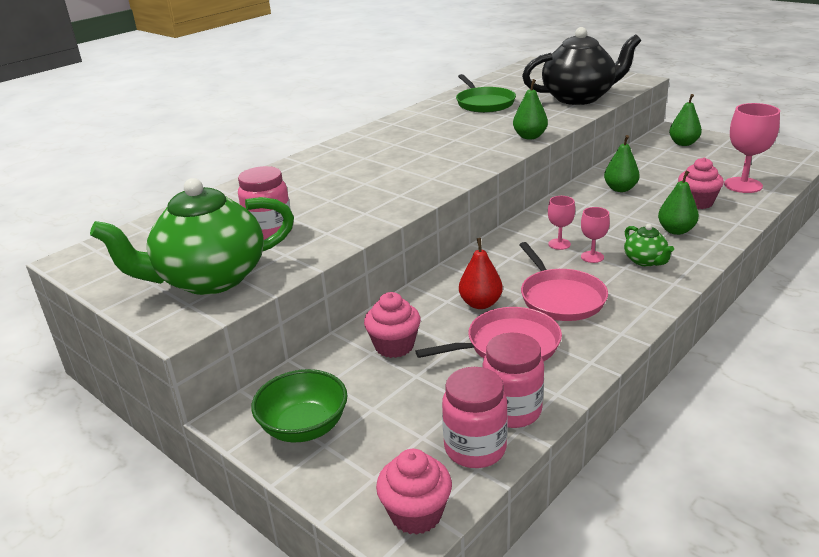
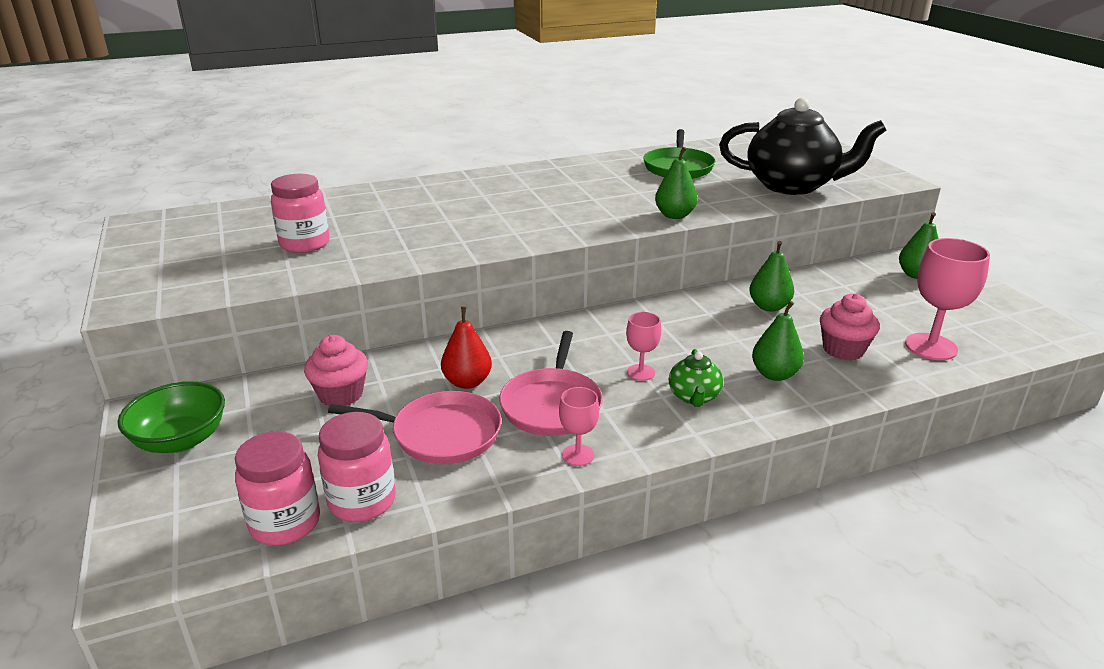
camera: 25 degrees right, 0 degrees up
(210, 279) = (203, 272): green teapot -> none
(416, 514) = (165, 560): pink cupcake -> none
(559, 244) = (623, 347): pink goblet -> pink goblet (578, 455)

